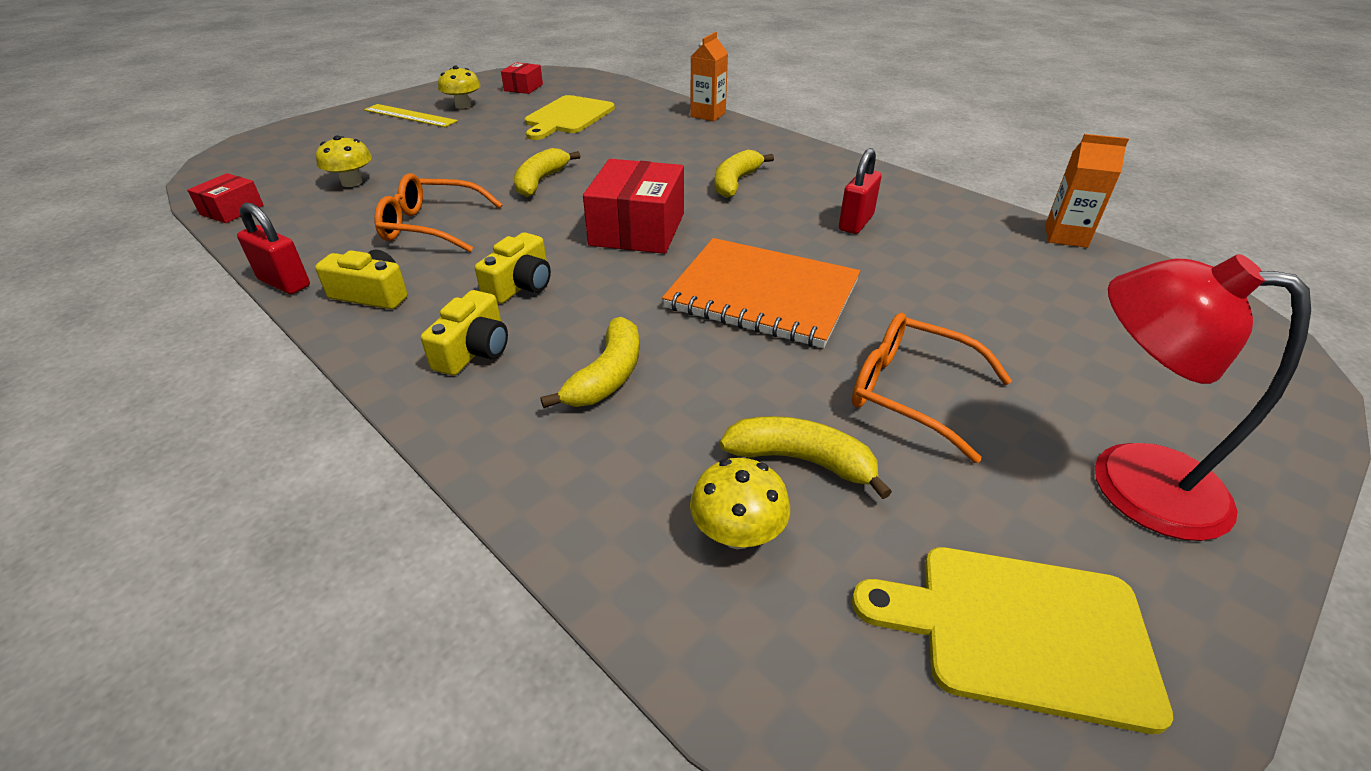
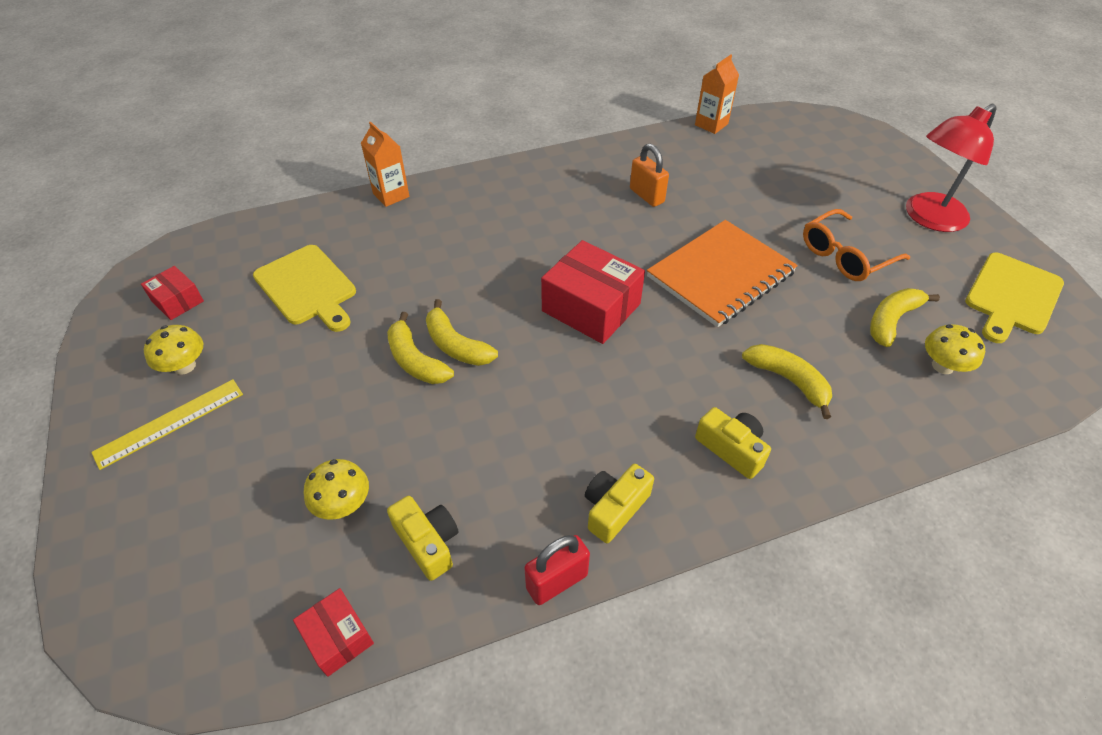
camera: 65 degrees left, 10 degrees up
(431, 226) = (502, 445): orange glasses -> none
(520, 285) = (647, 401): yellow camera -> yellow camera (428, 542)
(735, 182) = (544, 228): yellow banana -> yellow banana (415, 360)
(855, 223) = (646, 196): red padlock -> orange padlock

